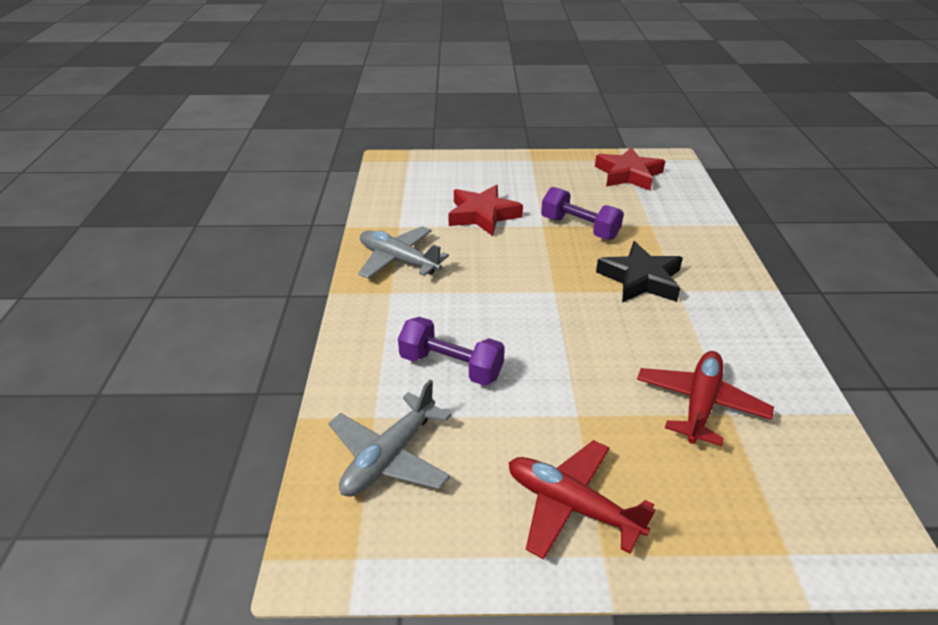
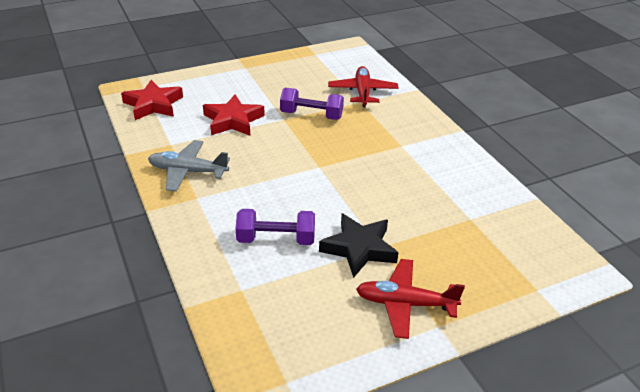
camera: 25 degrees left, 0 degrees up
(389, 457) = (269, 312): grey plane -> none
(628, 174) = (325, 66): red star -> red star (153, 104)
(640, 279) = (373, 144): black star -> black star (359, 248)
(700, 404) = (450, 217): red plane -> red plane (362, 92)

